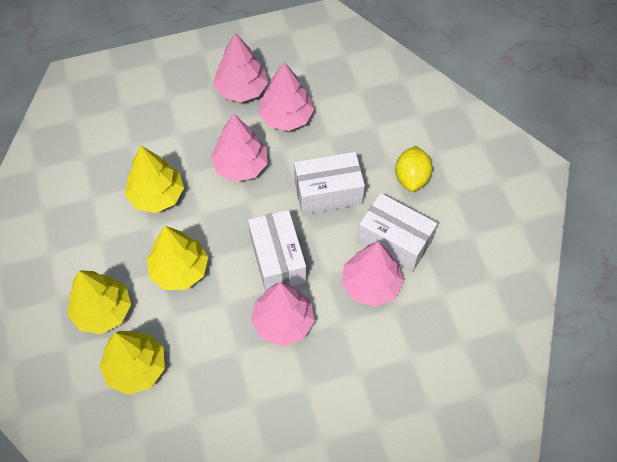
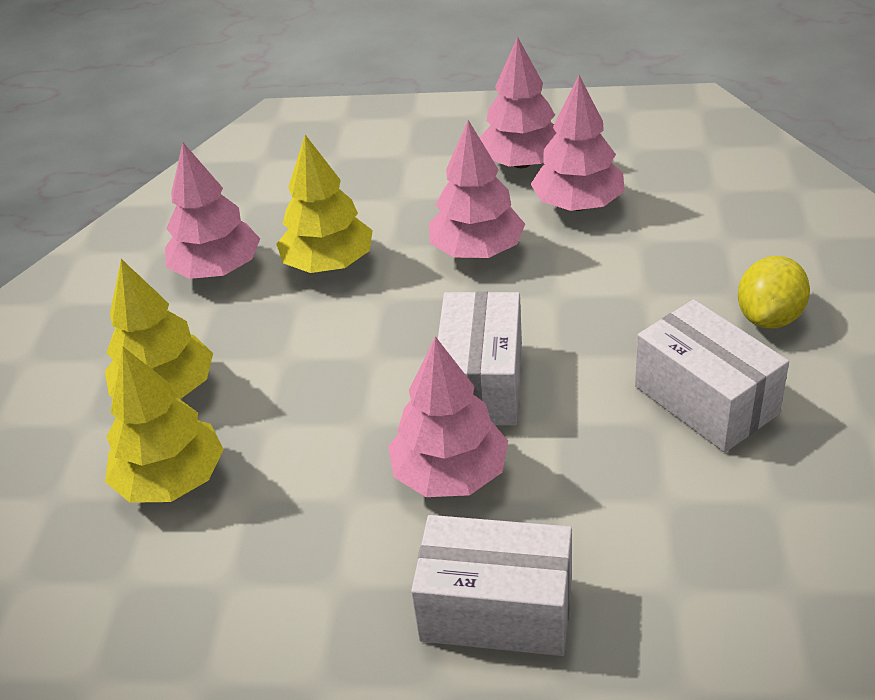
camera: 25 degrees right, 20 degrees down
(179, 270) = (313, 363): yellow tree -> none
(328, 192) = (609, 310): white box -> white box (496, 609)
(371, 284) = (636, 454): pink tree -> pink tree (217, 269)

